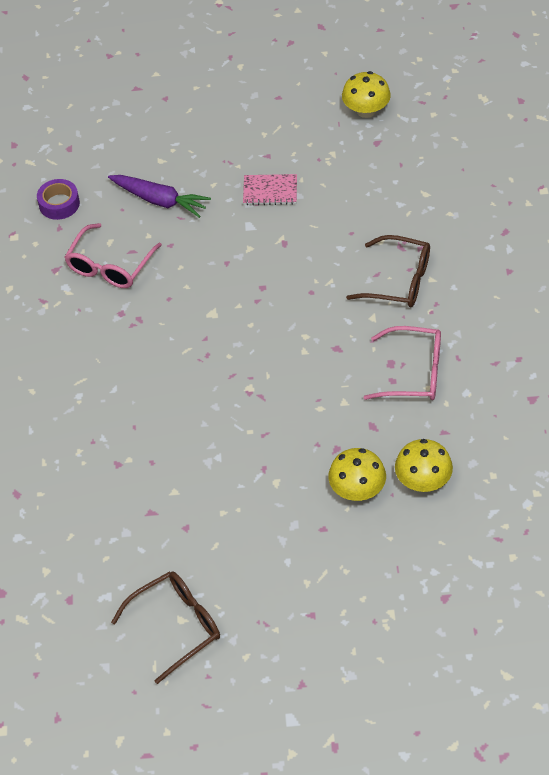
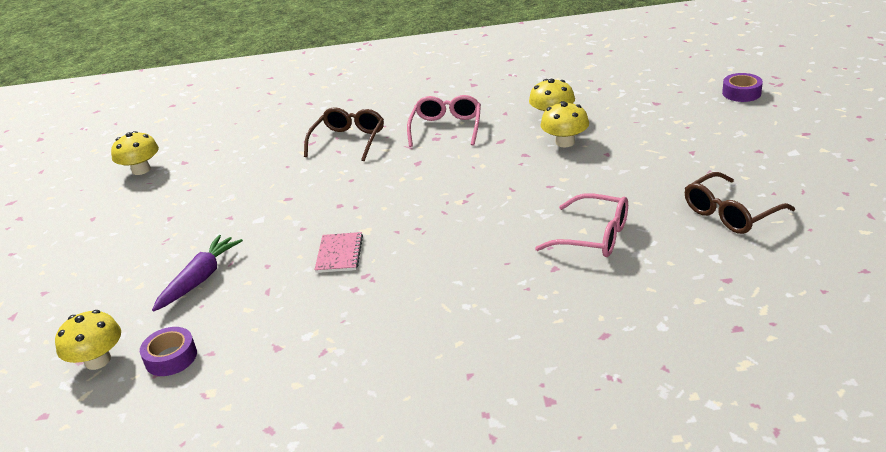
camera: 90 degrees left, 20 degrees down
(67, 159) = (98, 360): none -> yellow mushroom
(110, 266) = (284, 304): pink glasses -> pink glasses (594, 236)
(176, 626) = (730, 213): brown glasses -> brown glasses turned 90 degrees counterclockwise
(270, 191) = (218, 211): pink notebook -> pink notebook (339, 254)
(457, 701) = (741, 93): none -> purple tape

